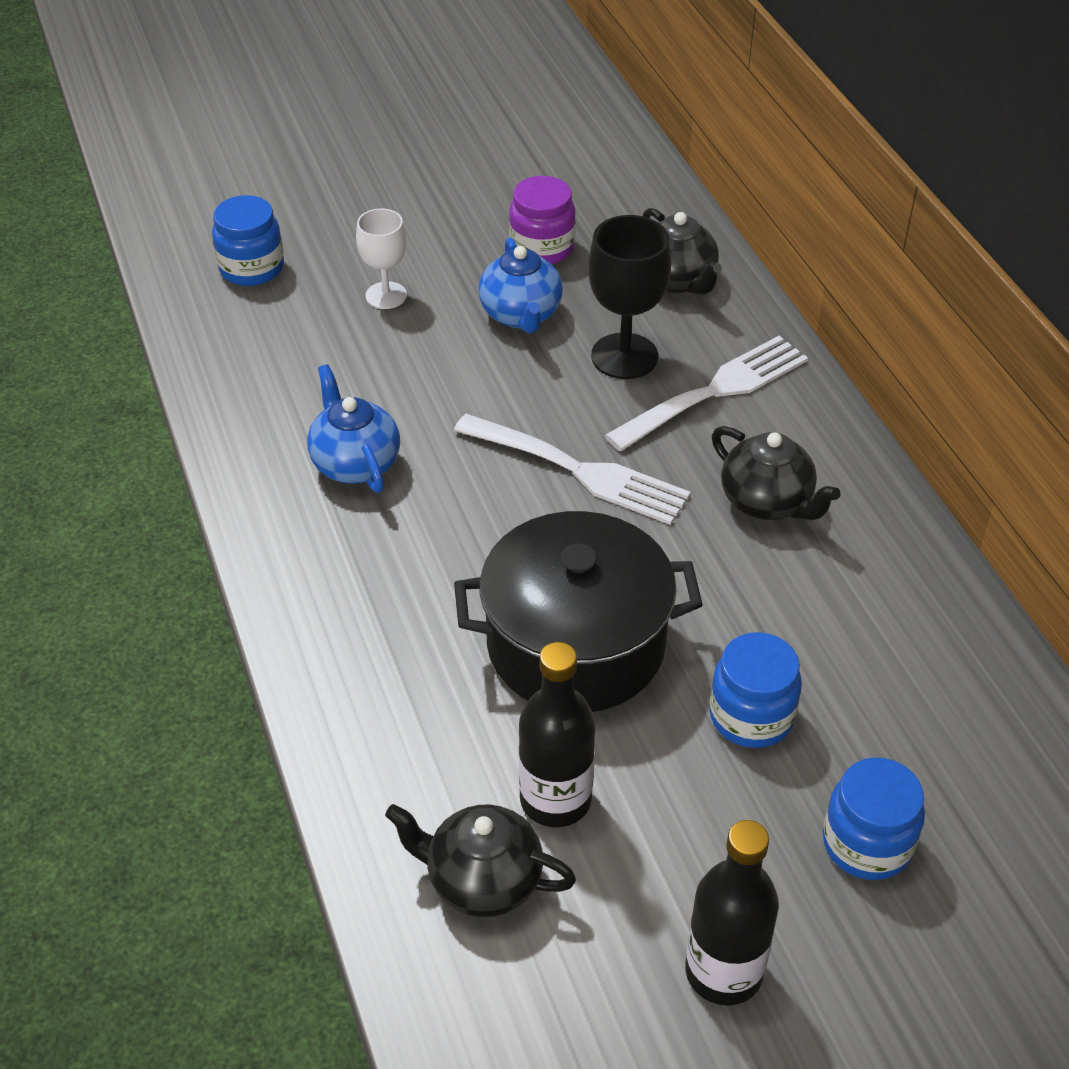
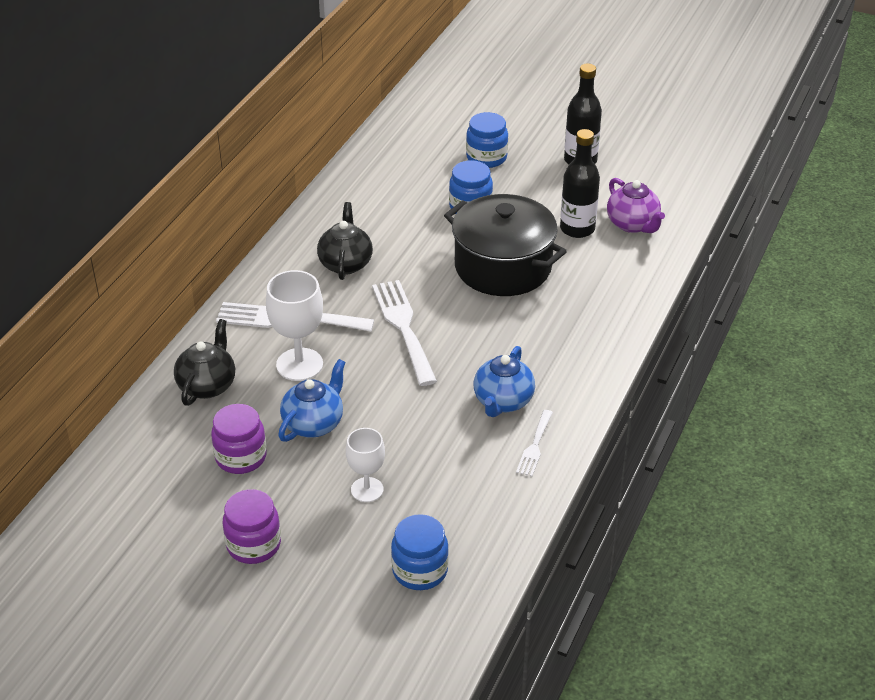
camera: 135 degrees left, 5 degrees down
(264, 439) = (535, 446): none -> white fork
(425, 201) = (253, 545): none -> purple jar
(482, 880) = (633, 224): black teapot -> purple teapot
(624, 356) = (299, 364): black goblet -> white goblet

